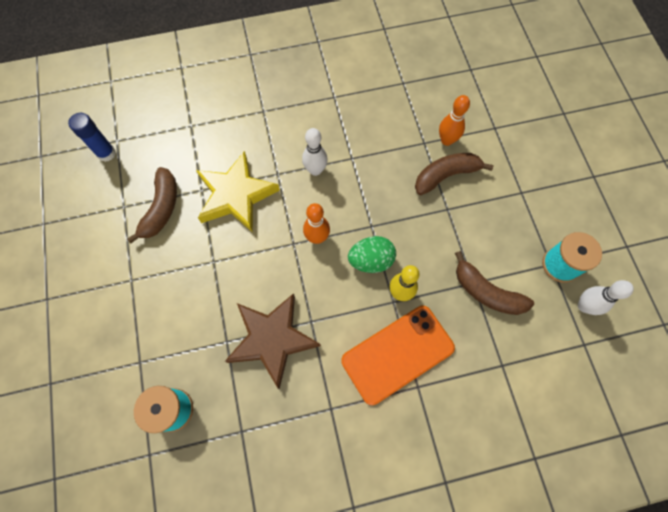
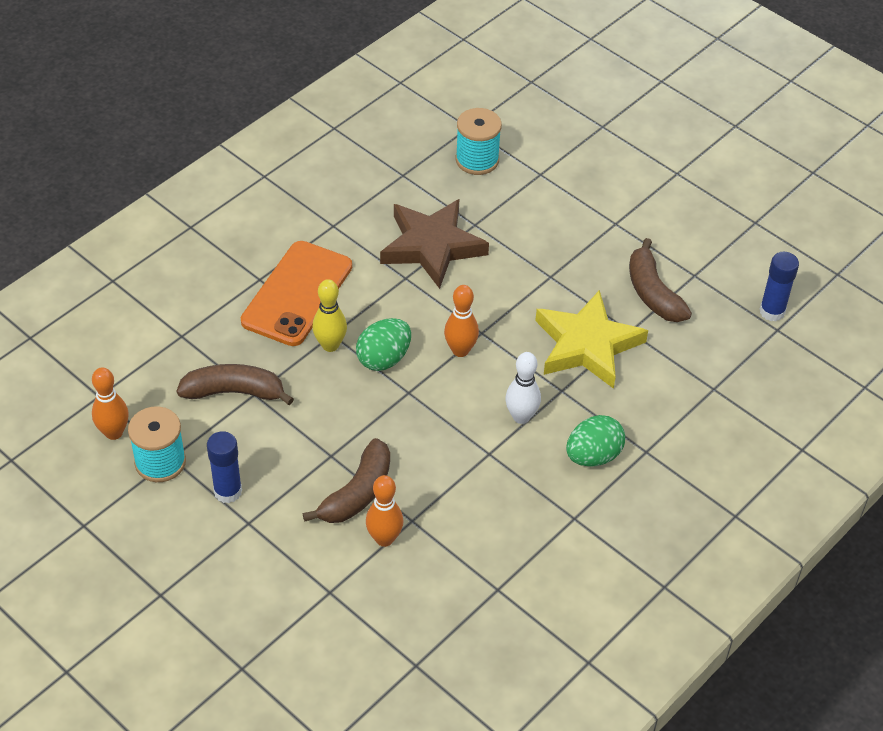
camera: 145 degrees right, 20 degrees down
(294, 124) = (593, 456): none -> green egg
(525, 219) = (228, 491): none -> blue glue stick
(584, 306) = (114, 432): white bowling pin -> orange bowling pin

